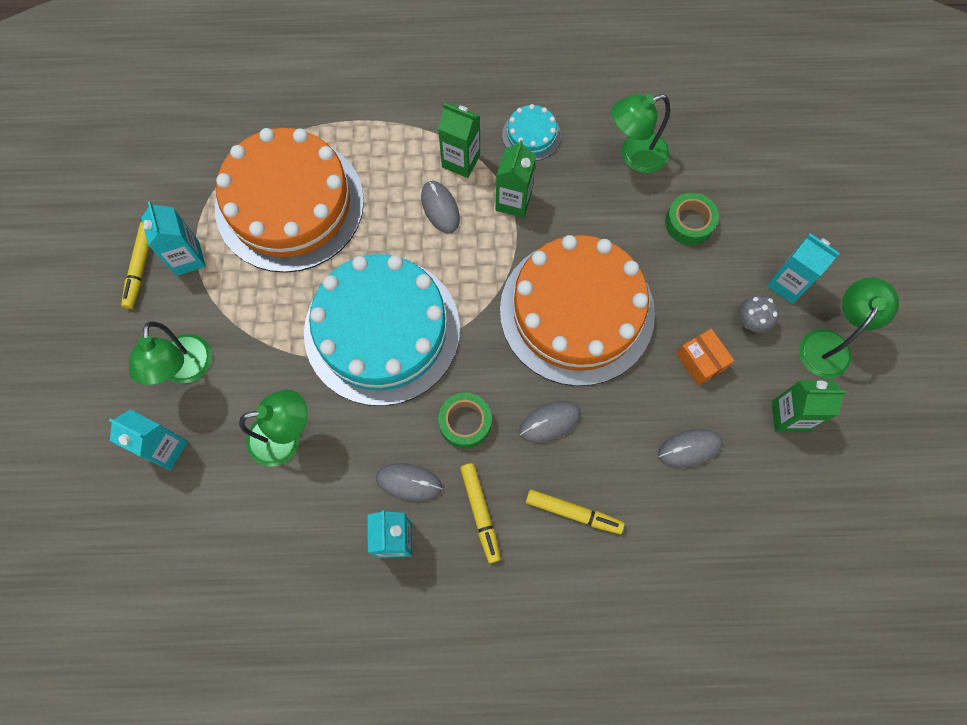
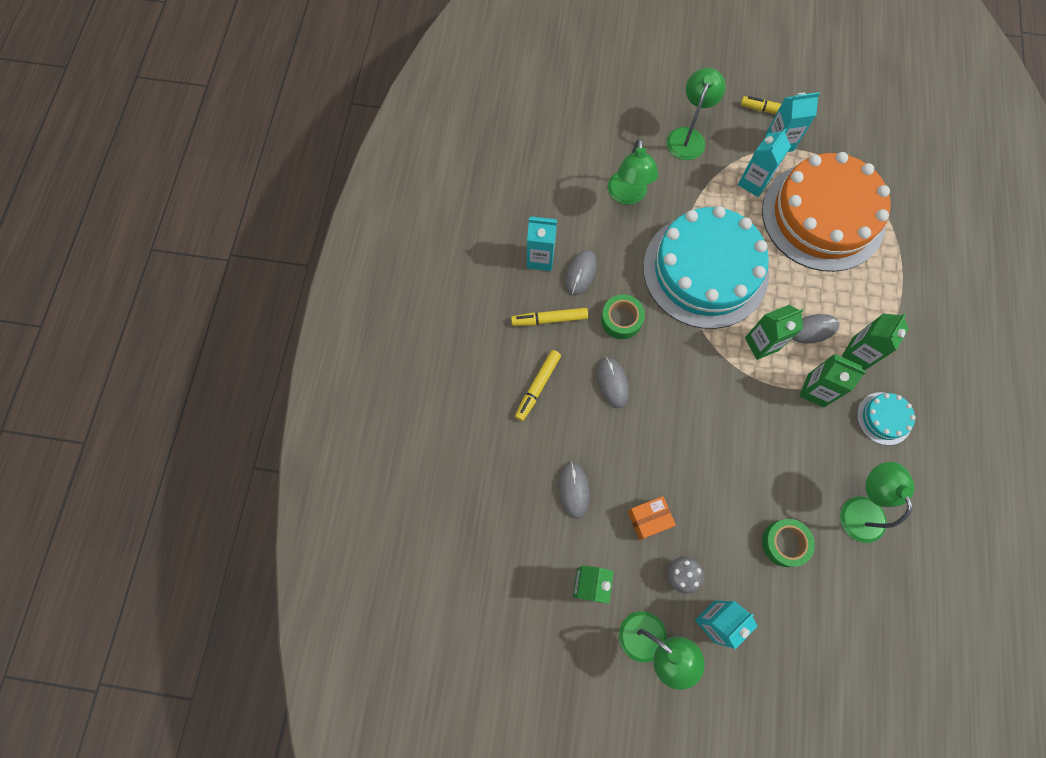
camera: 100 degrees right, 0 degrees up
(165, 448) = (631, 121): turquoise carton -> turquoise carton (753, 182)
(186, 370) = (688, 136): green lamp -> green lamp turned 105 degrees clockwise
(468, 260) = (761, 344): none -> green carton
(577, 311) = (706, 423): orange cake -> none

